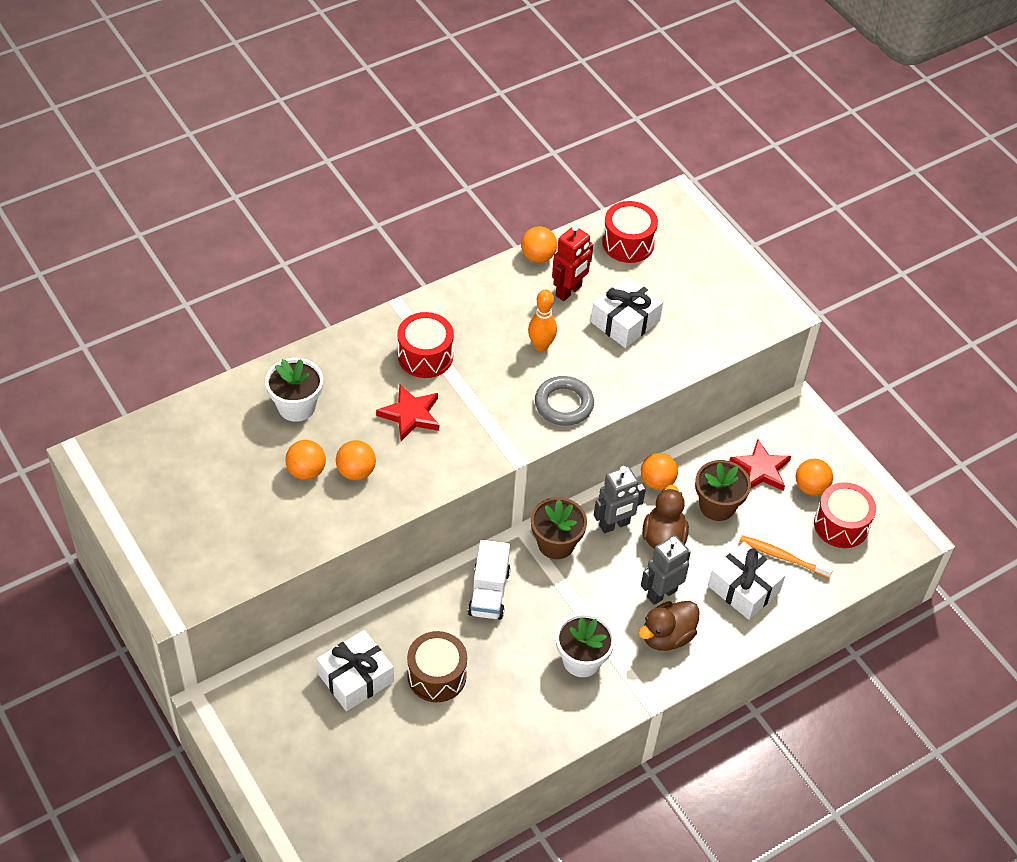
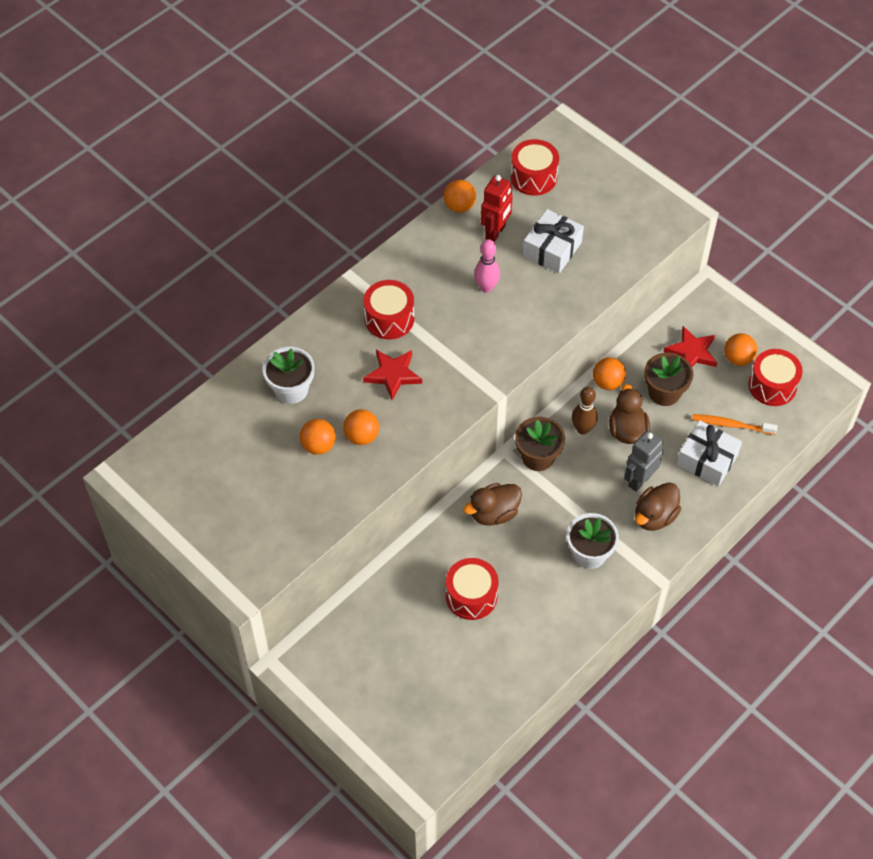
camera: 10 degrees left, 5 degrees up
(355, 678) = (403, 614): white gift -> none
(436, 676) = (471, 596): brown drum -> red drum
(489, 592) = (494, 513): white truck -> brown duck
(541, 346) = (486, 287): orange bowling pin -> pink bowling pin
(564, 404) = (522, 336): grey ring -> none
(614, 525) = (582, 429): grey robot -> brown bowling pin

